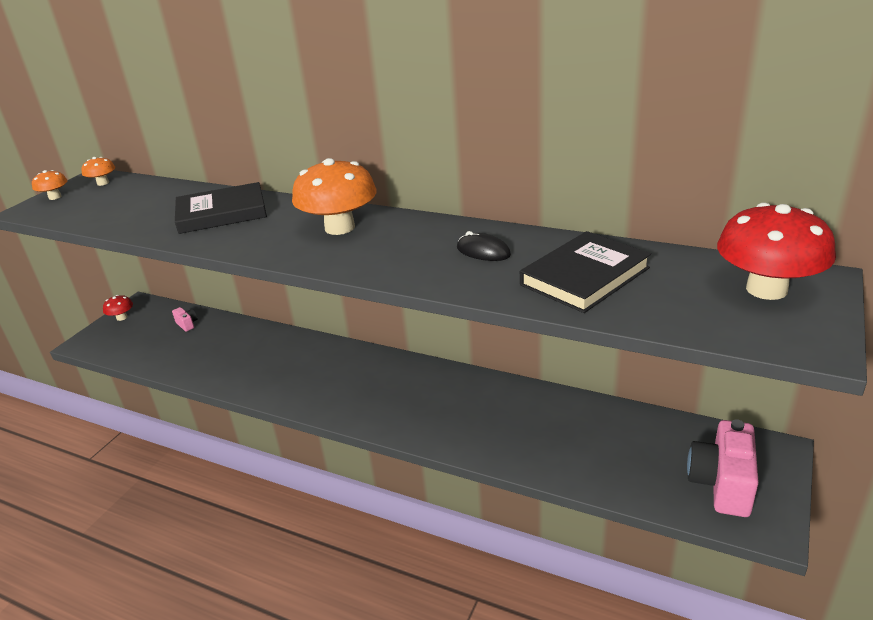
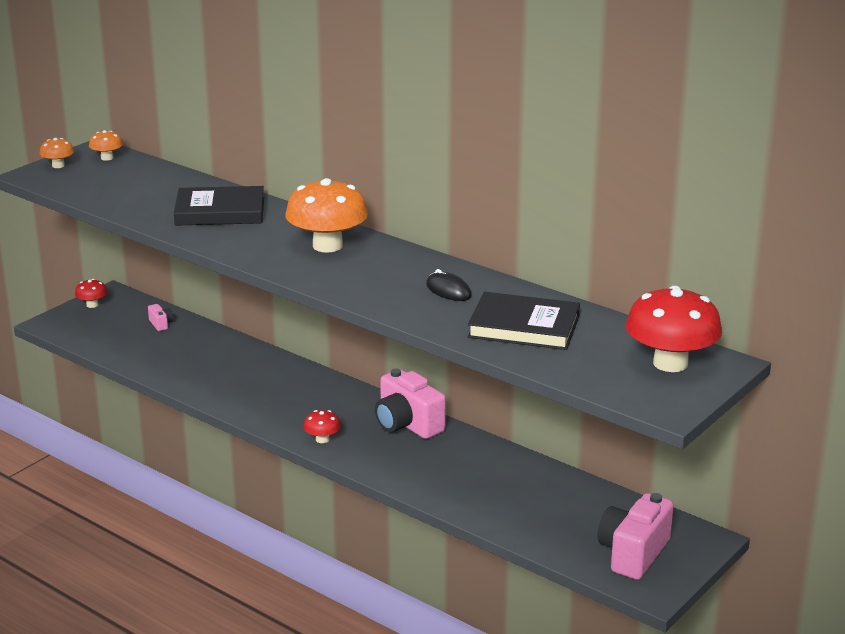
camera: 10 degrees right, 5 degrees down
(367, 414) = (322, 439): none -> red mushroom
(440, 381) = (407, 424): none -> pink camera
(584, 276) = (524, 327): black book -> black book turned 45 degrees clockwise

